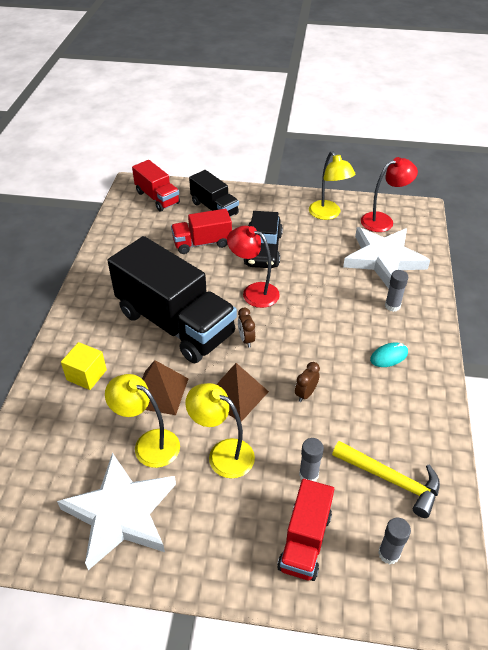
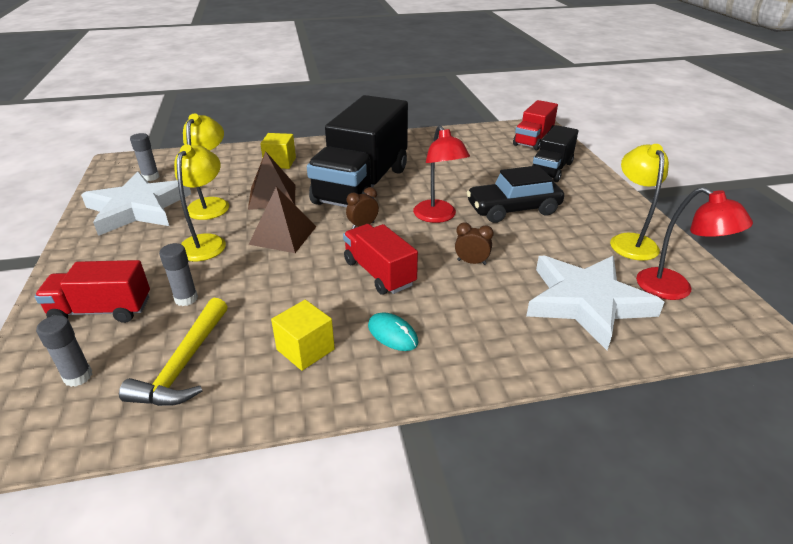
camera: 70 degrees right, 10 degrees down
(202, 243) = (488, 174): red truck -> red truck (379, 273)
(253, 292) = (438, 217): red lamp -> red lamp turned 150 degrees clockwise
(305, 394) = (300, 277): brown clock -> brown clock (471, 262)
(328, 214) = (630, 241): yellow lamp -> yellow lamp turned 135 degrees clockwise
(392, 306) = (494, 324): grey glue stick -> grey glue stick (151, 177)
(392, 405) = (305, 349): none -> yellow cube

